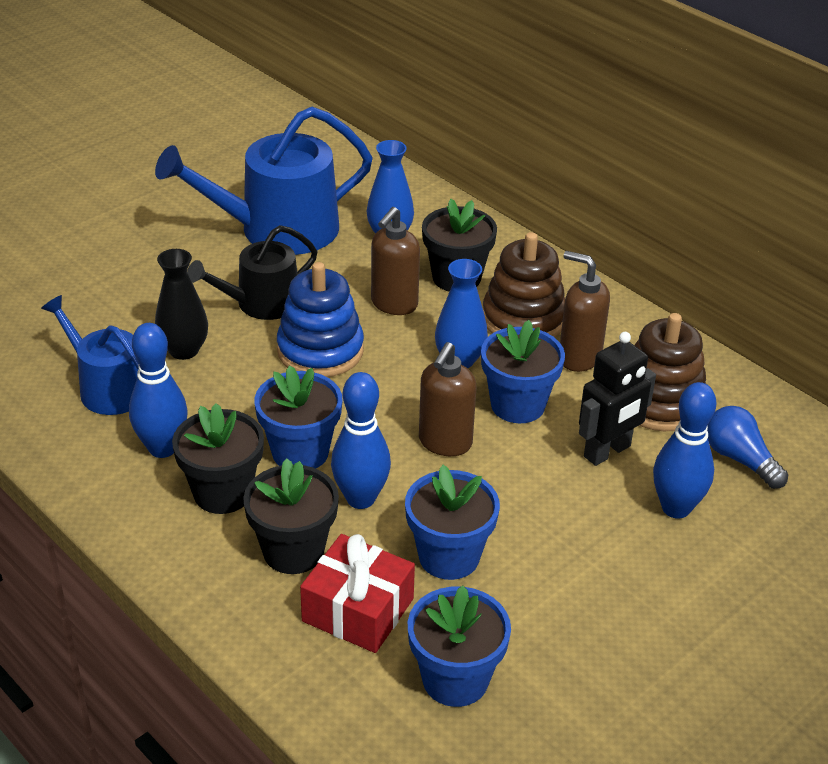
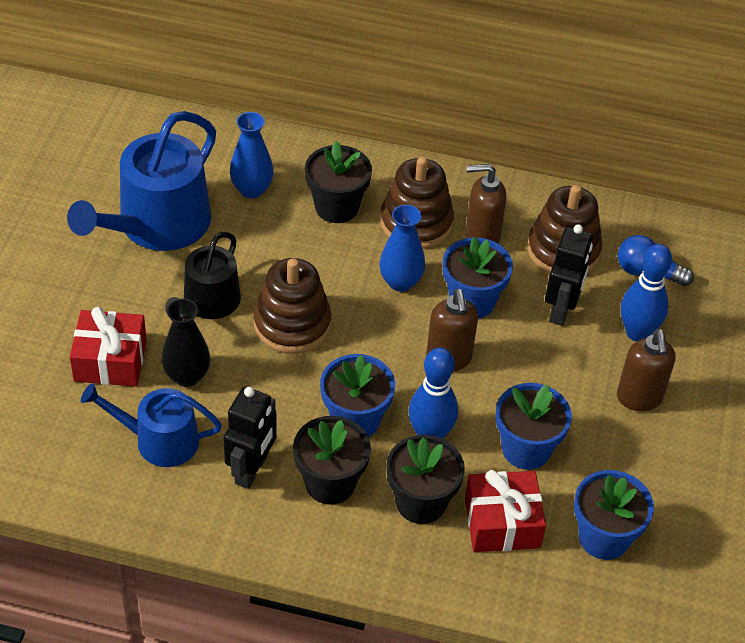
camera: 35 degrees left, 10 degrees up
(132, 311) = (110, 360): none -> red gift
(162, 448) = (252, 470): blue bowling pin -> black robot
(320, 350) = (292, 324): blue stacking toy -> brown stacking toy
(394, 304) = (311, 254): brown soap dispenser -> brown soap dispenser (639, 398)

